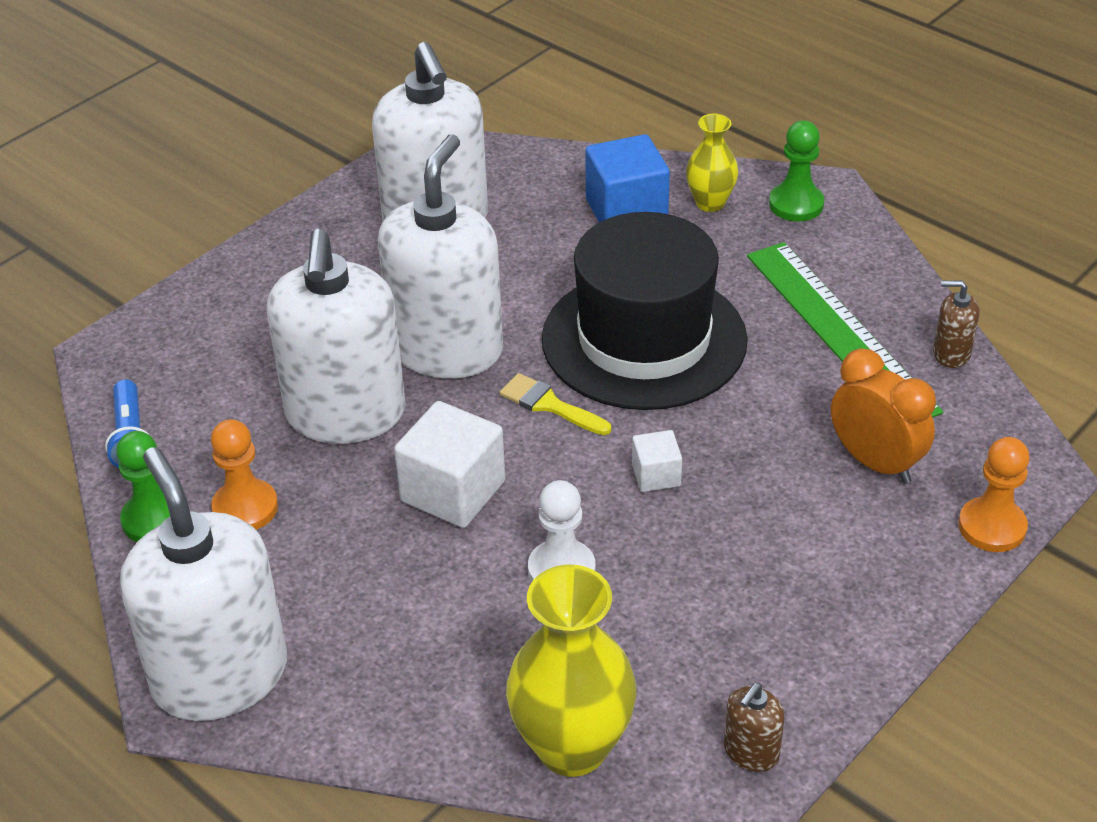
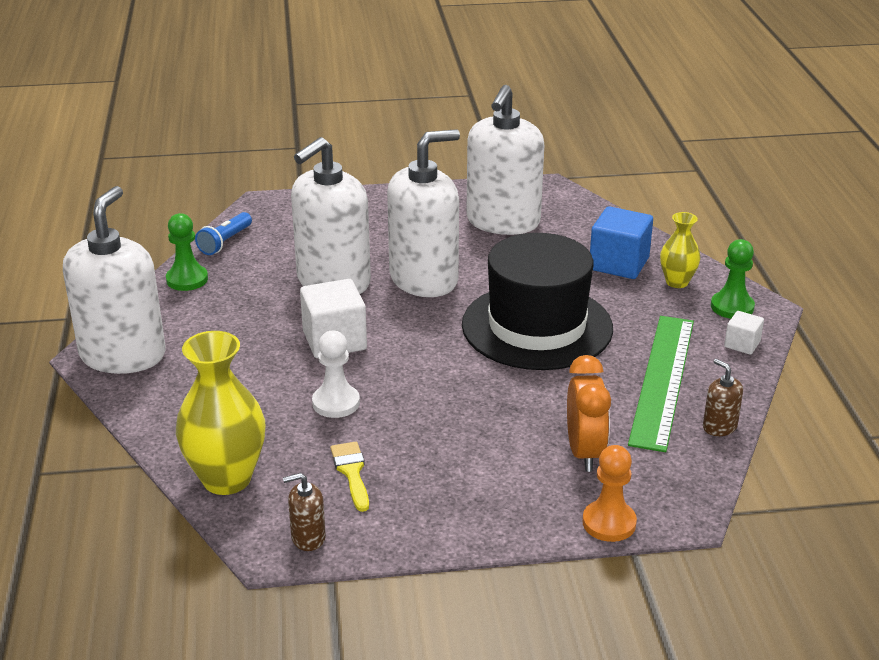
camera: 40 degrees right, 10 degrees down
(245, 508) = (231, 296): orange pawn -> none
(549, 405) = (440, 329): yellow brush -> yellow brush (351, 472)
(656, 475) = (448, 390): white cube -> white cube (742, 344)

